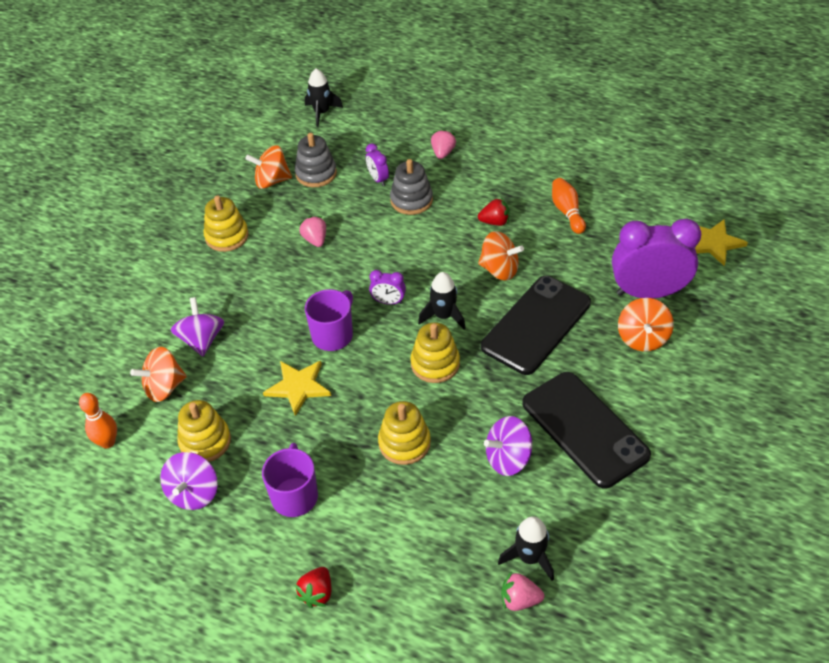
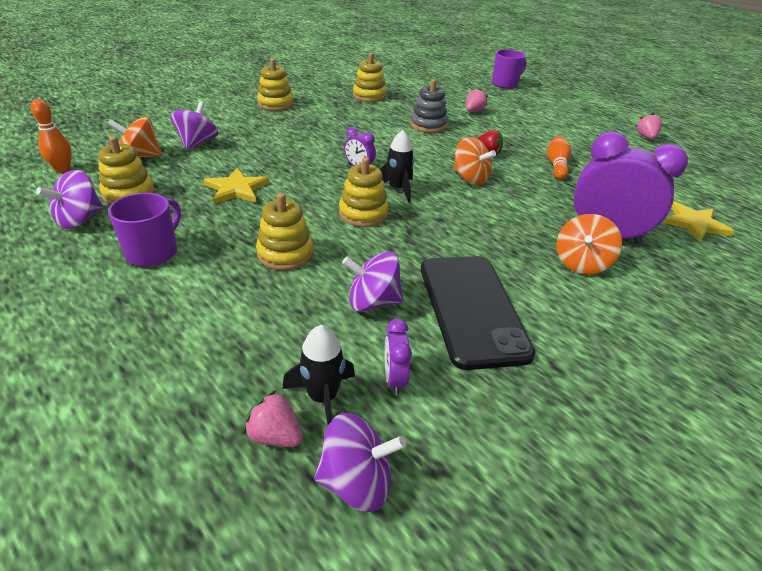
camera: 20 degrees right, 10 degrees down
(272, 181) = (335, 91): orange spinning top -> none
(315, 240) = (336, 122): pink strawberry -> pink strawberry (645, 137)
(316, 174) = (369, 96): grey stacking toy -> yellow stacking toy
(317, 593) = (83, 331): red strawberry -> none
(321, 113) = (400, 74): black rocket -> none
(333, 335) = (296, 170): purple mug -> purple mug (505, 84)
(378, 179) = (412, 109): purple clock -> purple clock (394, 378)
(536, 325) = (477, 220): black phone -> none
(590, 603) = (356, 481): none -> purple spinning top

